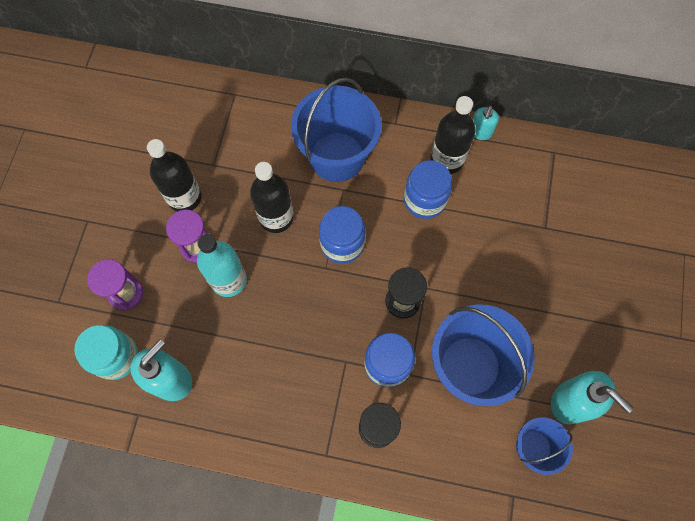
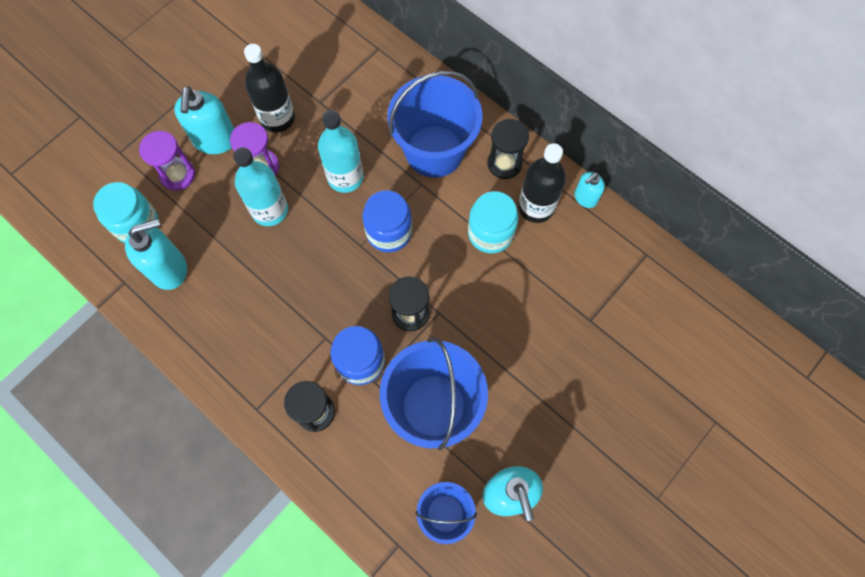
camera: 30 degrees right, 0 degrees up
(140, 245) = (215, 140): none -> turquoise soap dispenser
(276, 217) = (345, 177): black bottle -> turquoise bottle
(400, 137) = (504, 163): none -> black hourglass
(425, 200) = (490, 233): blue jar -> turquoise jar

